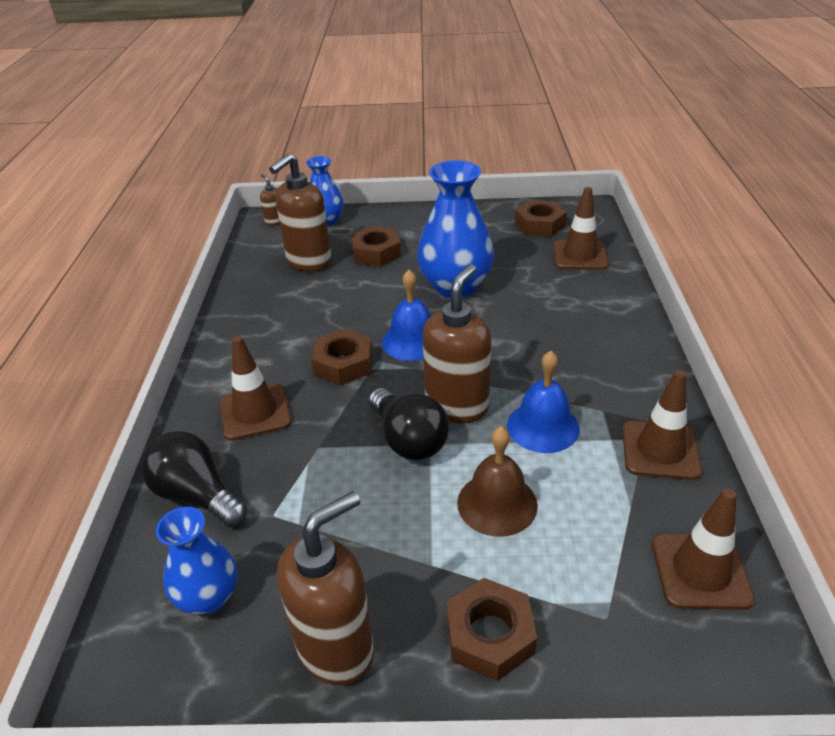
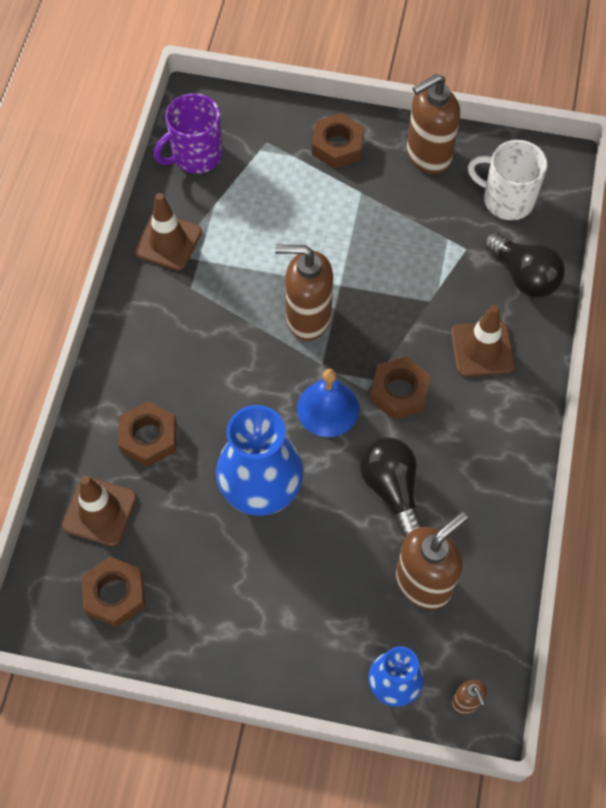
camera: 170 degrees left, 25 degrees up
(208, 597) = (506, 200): blue vase -> white mug
(376, 252) = (338, 582): brown nut -> brown nut (149, 437)
(408, 440) = (356, 292): black light bulb -> black light bulb (391, 488)
(457, 406) = (307, 318): brown soap dispenser -> brown soap dispenser turned 60 degrees clockwise
(497, 503) = (305, 225): brown bell -> none
(543, 426) = (245, 282): blue bell -> none
(700, 571) = (196, 155): brown traffic cone -> purple mug

